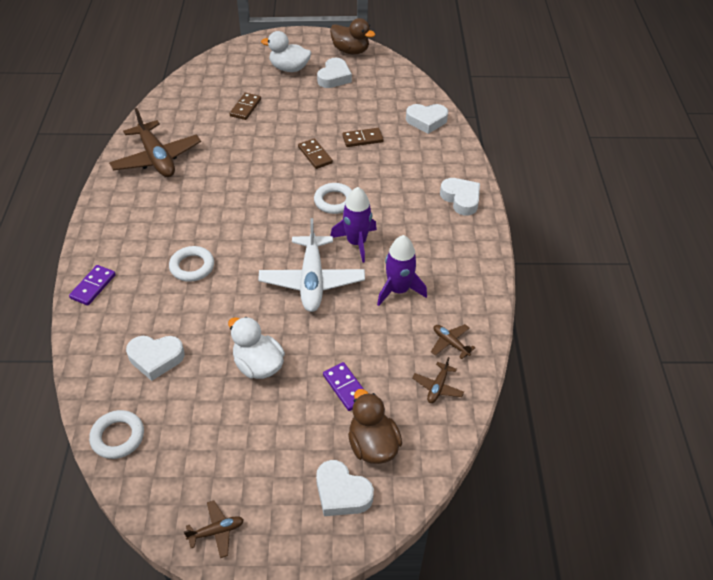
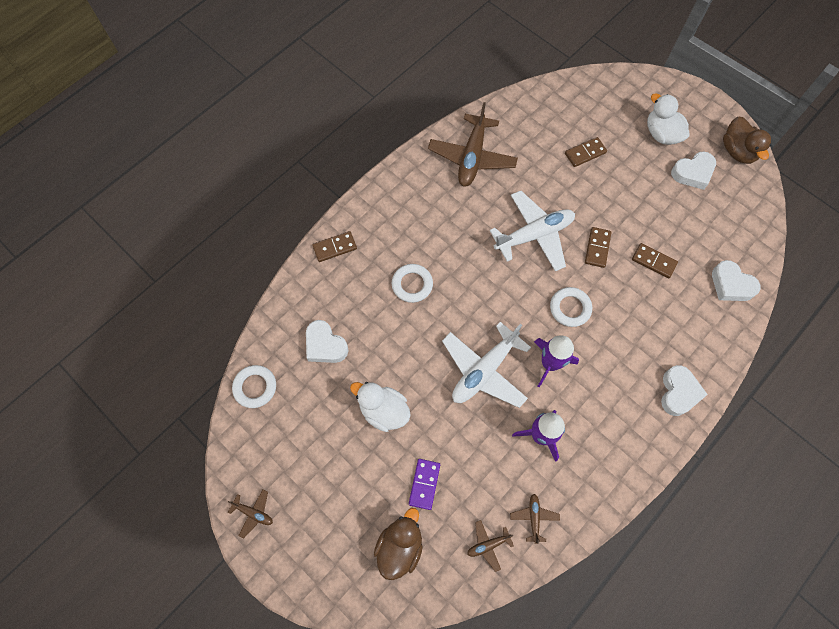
camera: 45 degrees right, 20 degrees up
(93, 286) = (335, 247): purple domino -> brown domino
(258, 365) = (383, 411): white duck -> white duck turned 60 degrees counterclockwise
(259, 175) = (534, 235): none -> white plane
(342, 493) = (348, 562): white heart -> none

